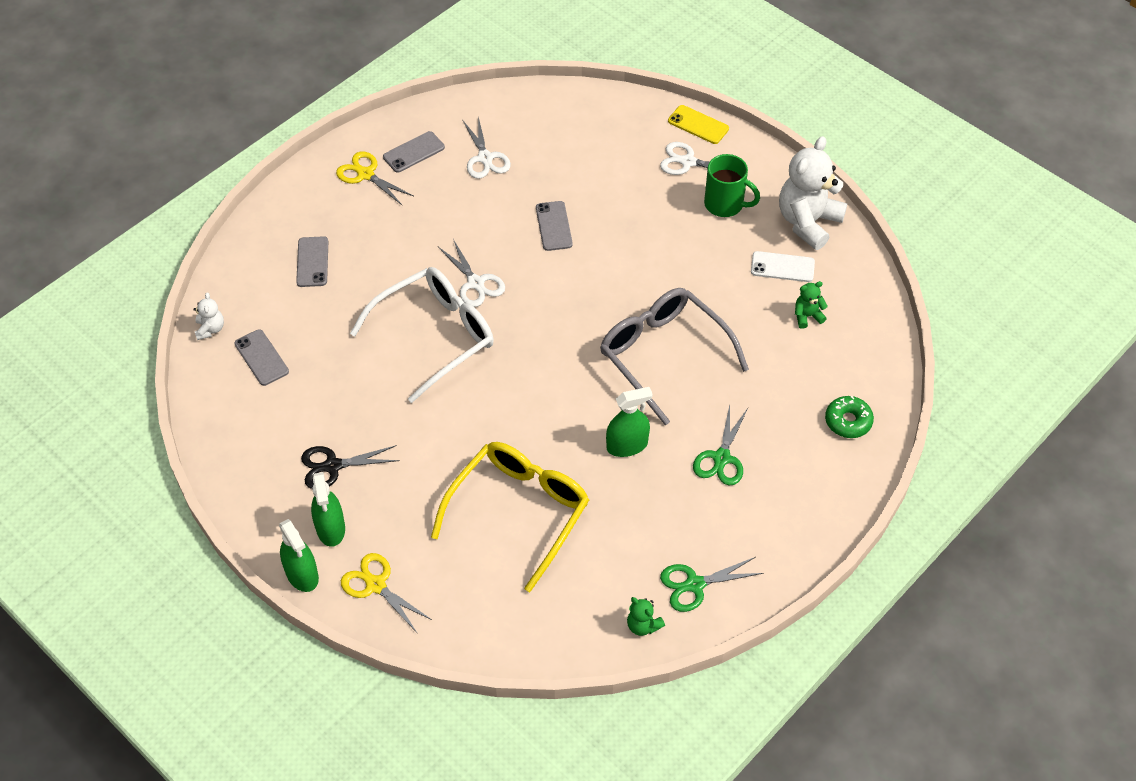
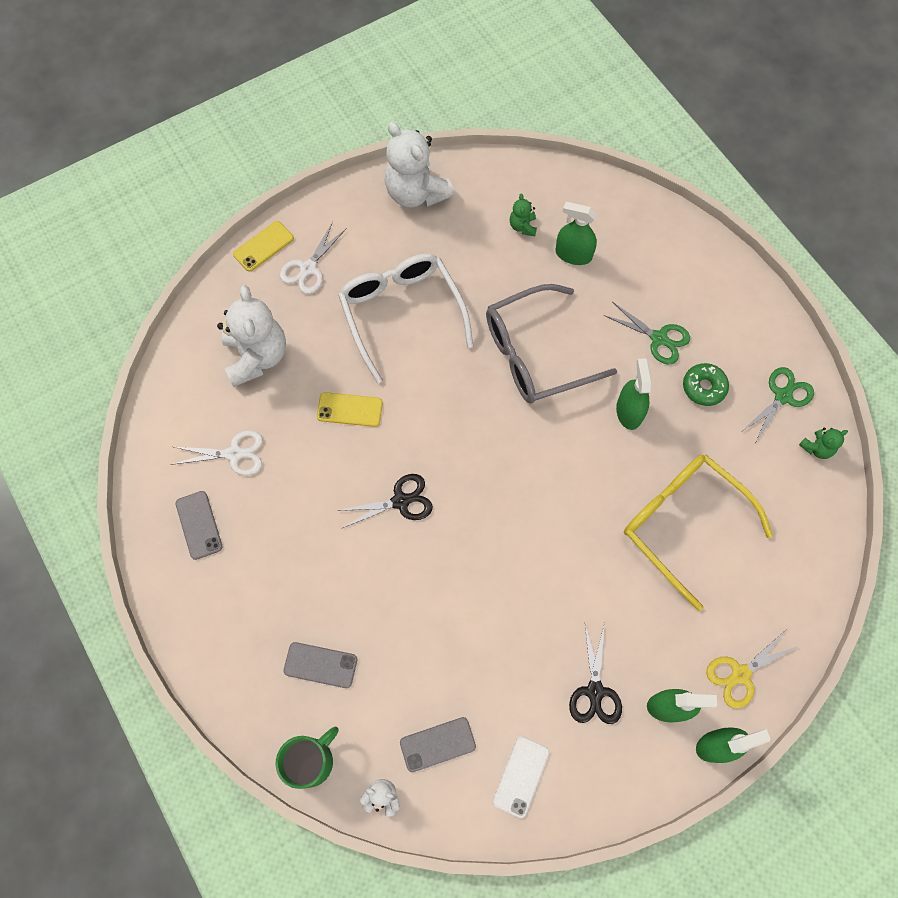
camera: 75 degrees left, 15 degrees up
(365, 174) = (212, 583): yellow scissors -> none
(435, 336) = (457, 555): white glasses -> white glasses (401, 313)
(476, 283) = (401, 501): white scissors -> black scissors
(554, 226) = (350, 409): grey phone -> yellow phone
(583, 149) = (257, 356): none -> white teddy bear
(694, 584) = (783, 396): green scissors -> green scissors turned 135 degrees counterclockwise
(725, 204) = (372, 252): green mug -> green mug (311, 760)
(782, 267) = (462, 228): white phone -> white phone (521, 776)
(792, 365) = (573, 254): none -> green spray bottle
(848, 421) = (642, 231): green donut -> green donut (703, 387)

